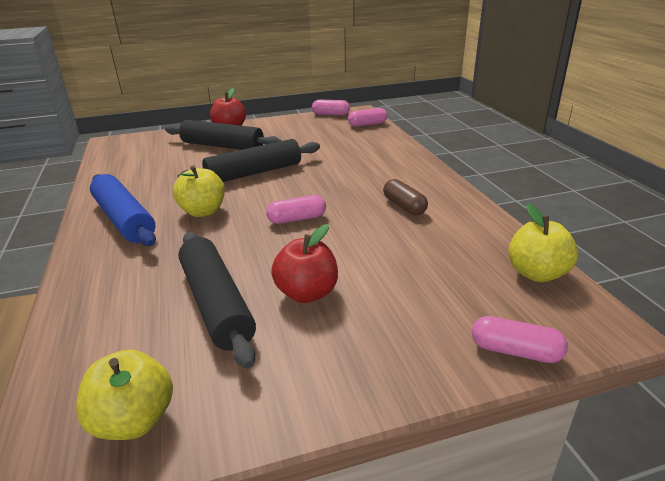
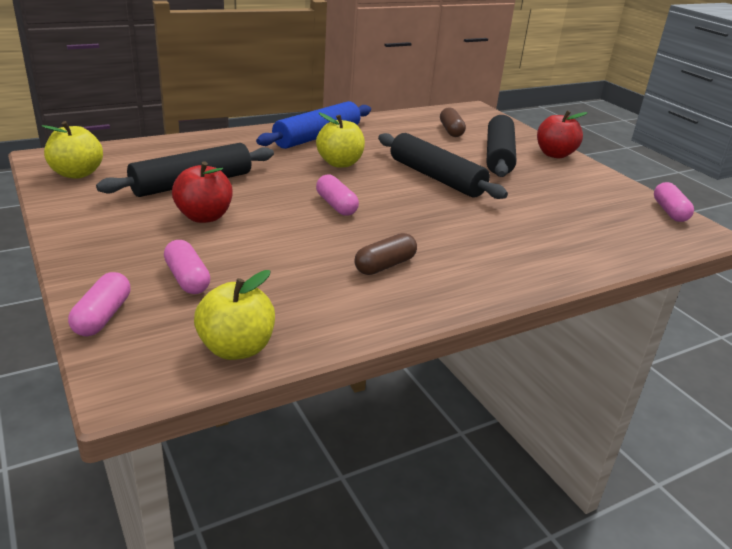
camera: 75 degrees right, 0 degrees up
(156, 156) = (451, 131): none -> brown capsule
(367, 124) = (652, 240): pink capsule -> pink capsule (187, 279)

